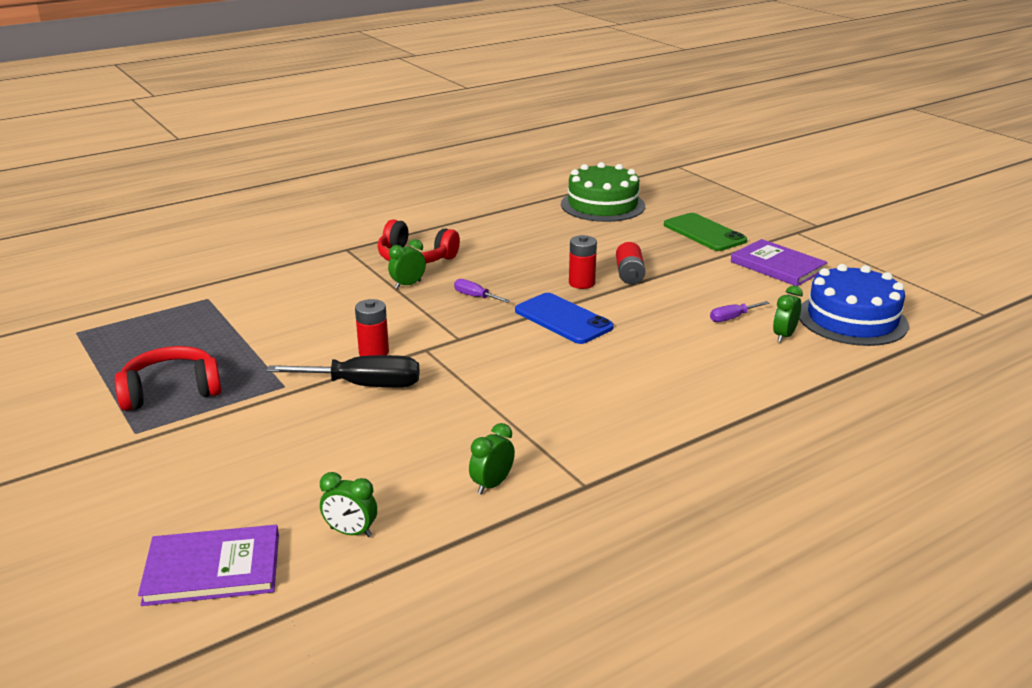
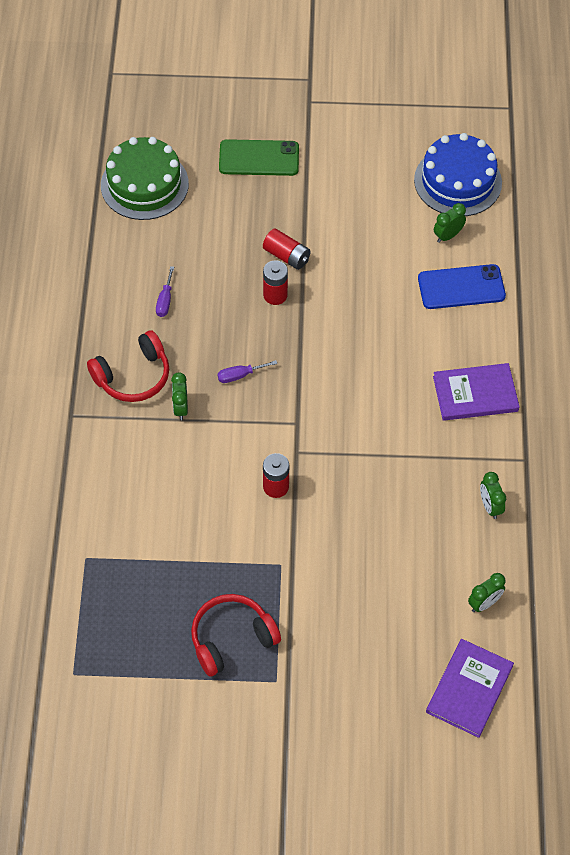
camera: 55 degrees left, 30 degrees up
(171, 391) = (231, 638): red headphones -> red headphones turned 45 degrees clockwise
(364, 385) = (319, 515): black screwdriver -> none
(563, 319) = (321, 343): blue phone -> blue phone (461, 287)
(732, 318) = (401, 245): purple screwdriver -> purple screwdriver (165, 300)
(777, 266) = (351, 158): purple book -> purple book (475, 394)
(784, 336) = (447, 236): green clock -> green clock turned 75 degrees clockwise

